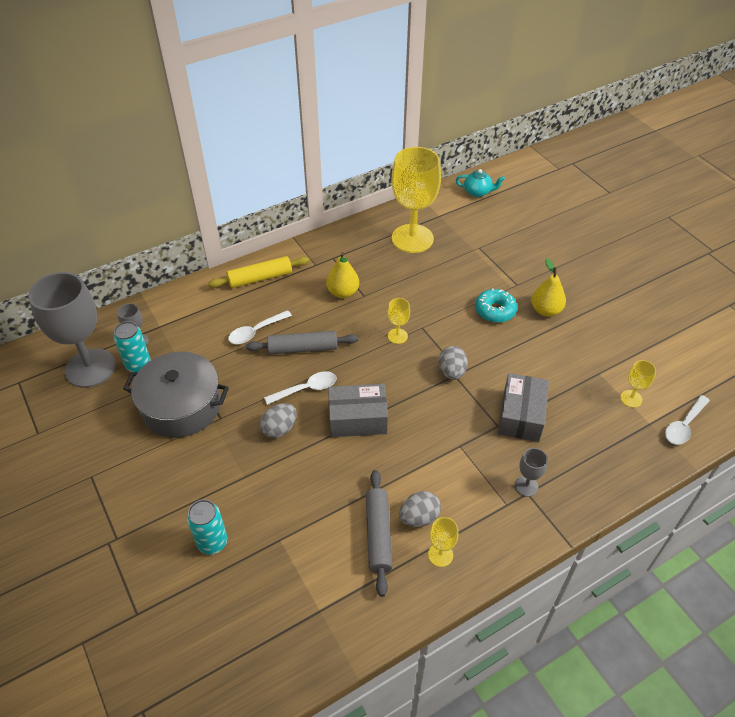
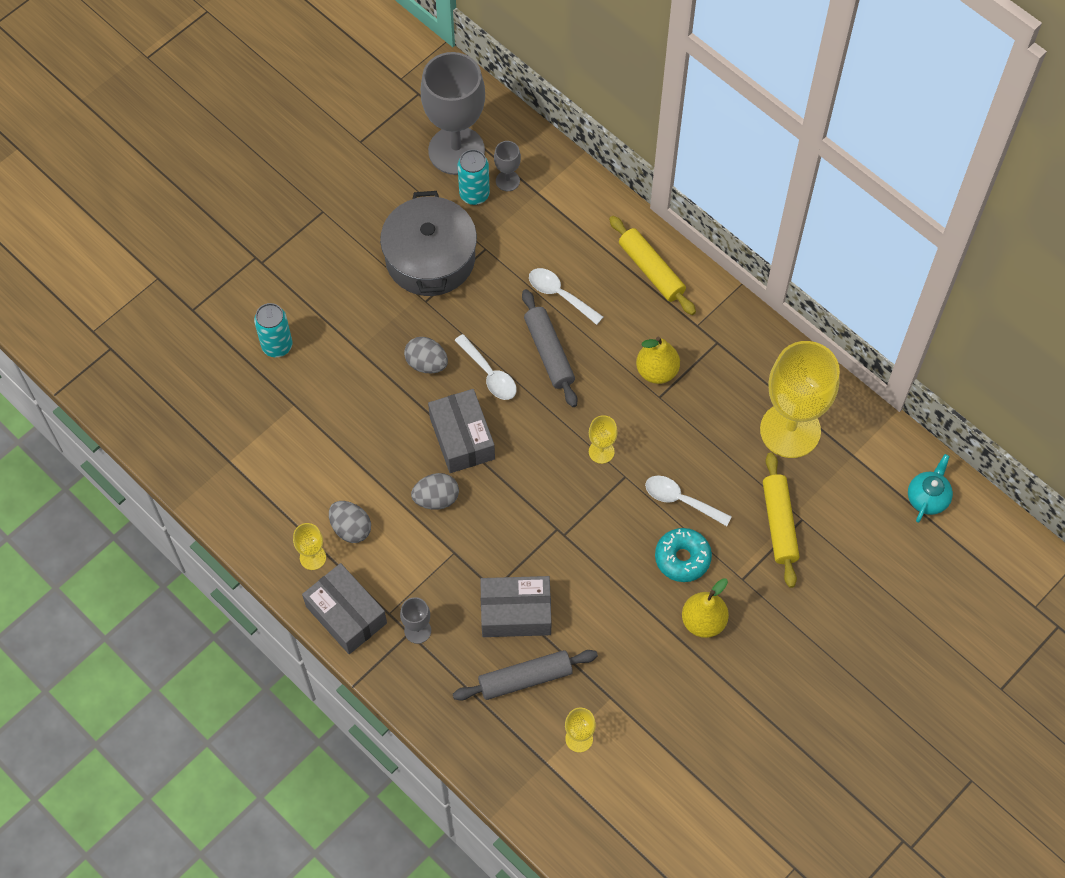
camera: 75 degrees right, 15 degrees up
(378, 535) = (321, 493): grey rolling pin -> grey rolling pin (525, 678)
(451, 372) = (561, 524): grey egg -> grey egg (436, 499)
(478, 192) = (927, 498): turquoise teapot -> turquoise teapot turned 150 degrees counterclockwise
(479, 258) = (779, 523): none -> yellow rolling pin
(502, 538) = (346, 614): none -> grey box
(684, 425) = (553, 803): white spoon -> white spoon (681, 500)

